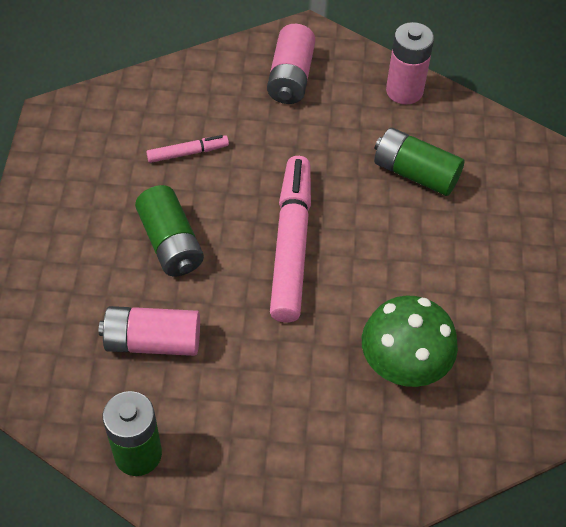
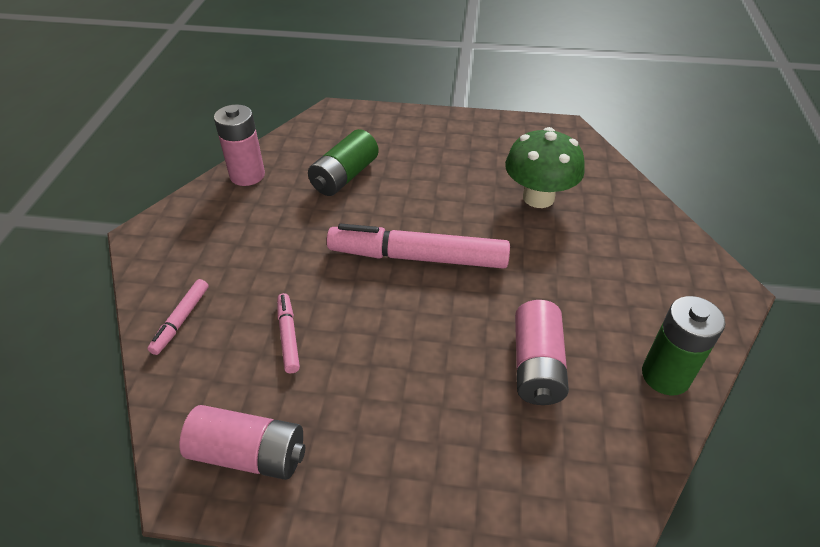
camera: 85 degrees left, 10 degrees down
(171, 243) = (412, 351): green battery -> none
(205, 80) = (181, 320): none -> pink marker
(291, 77) = (203, 249): pink battery -> pink battery (249, 454)

